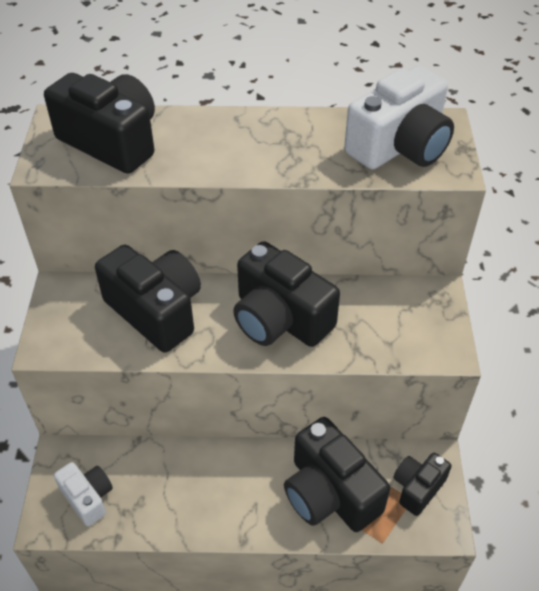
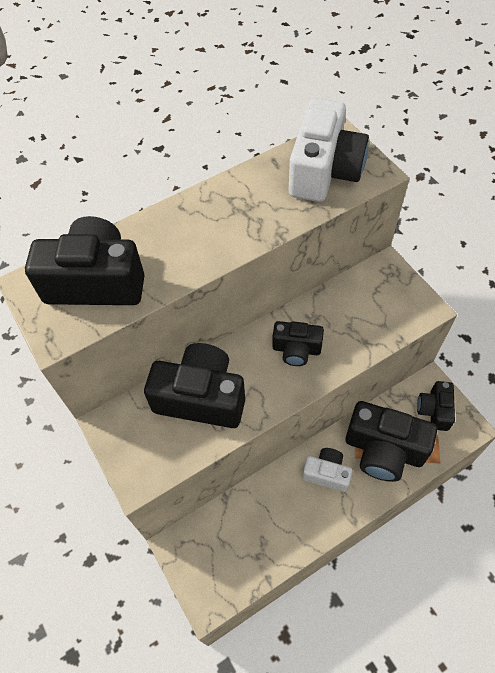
camera: 30 degrees left, 10 degrees up
(88, 498) = (223, 564): white camera -> white camera (326, 473)
(280, 318) = (296, 349): black camera -> black camera, size x0.56

